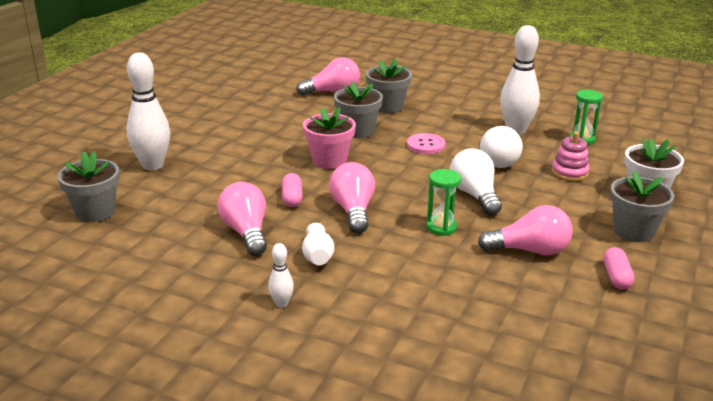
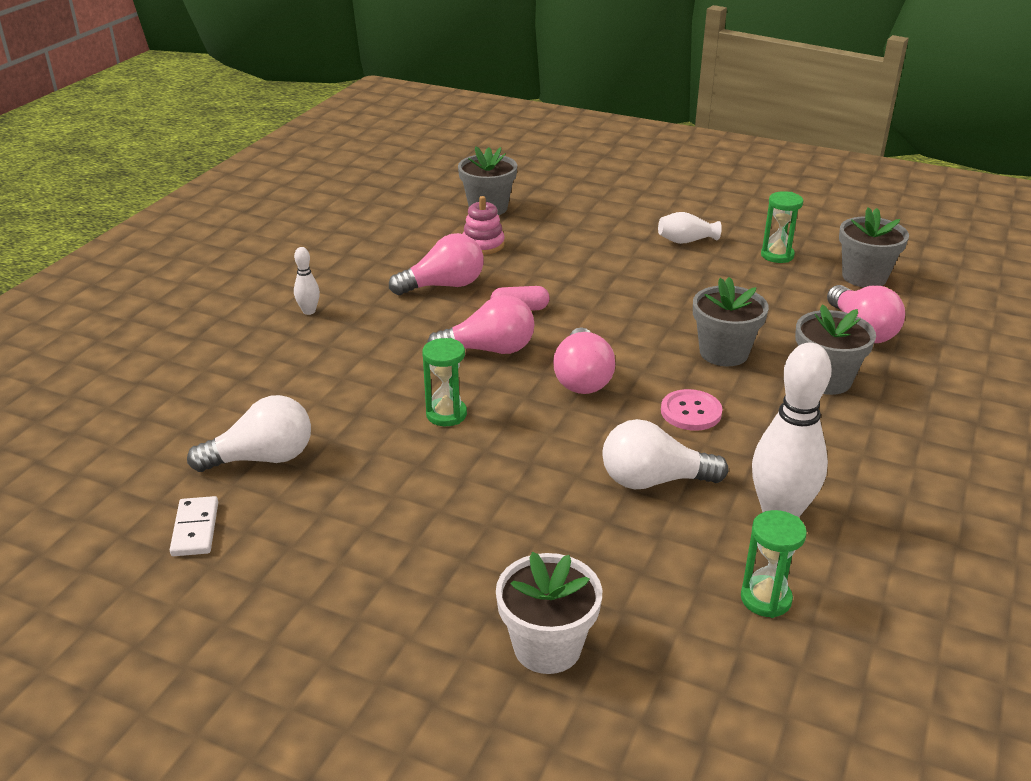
camera: 90 degrees right, 5 degrees up
(152, 165) = (591, 224): white bowling pin -> none
(230, 104) = (777, 255): none -> green hourglass
(318, 257) = (390, 329): white vase -> white vase (686, 241)
(329, 161) = (622, 331): pink flower pot -> none
(475, 195) = (534, 449): white light bulb -> white light bulb (262, 458)
(530, 250) = (382, 485): pink light bulb -> pink light bulb (582, 378)
(569, 172) = (620, 559): pink stacking toy -> pink stacking toy (483, 245)
(607, 329) = (195, 529): none -> white domino
(616, 277) = (303, 558): pink capsule -> none
(633, 231) = (423, 603): grey flower pot -> grey flower pot (864, 277)

